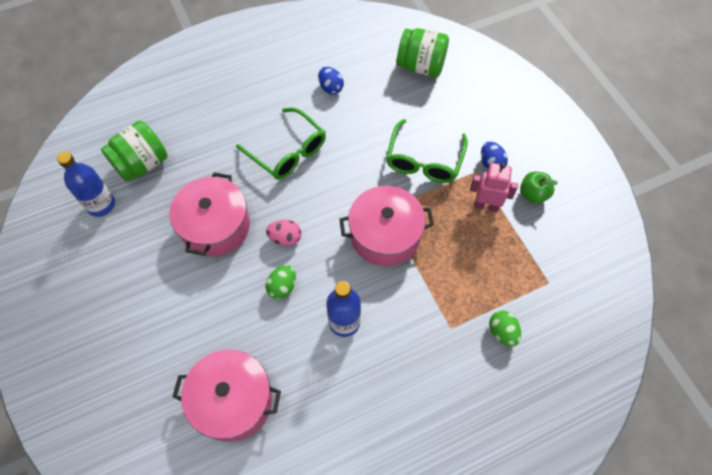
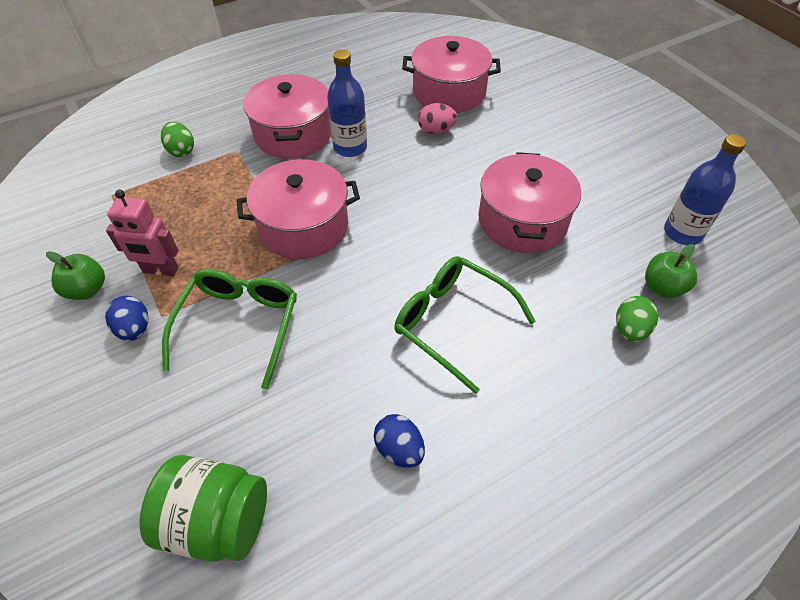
camera: 175 degrees right, 10 degrees down
(142, 164) = (662, 287): green jar -> green apple
(282, 287) = (422, 170): green egg -> green egg (630, 329)
(285, 238) = (430, 214): pink egg -> pink egg (436, 130)
(398, 347) = (293, 134): none -> pink pot

